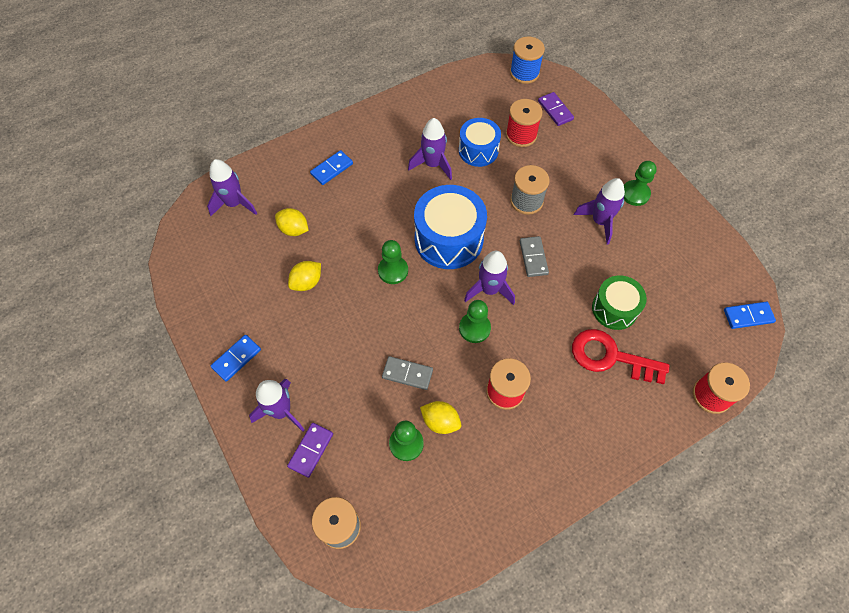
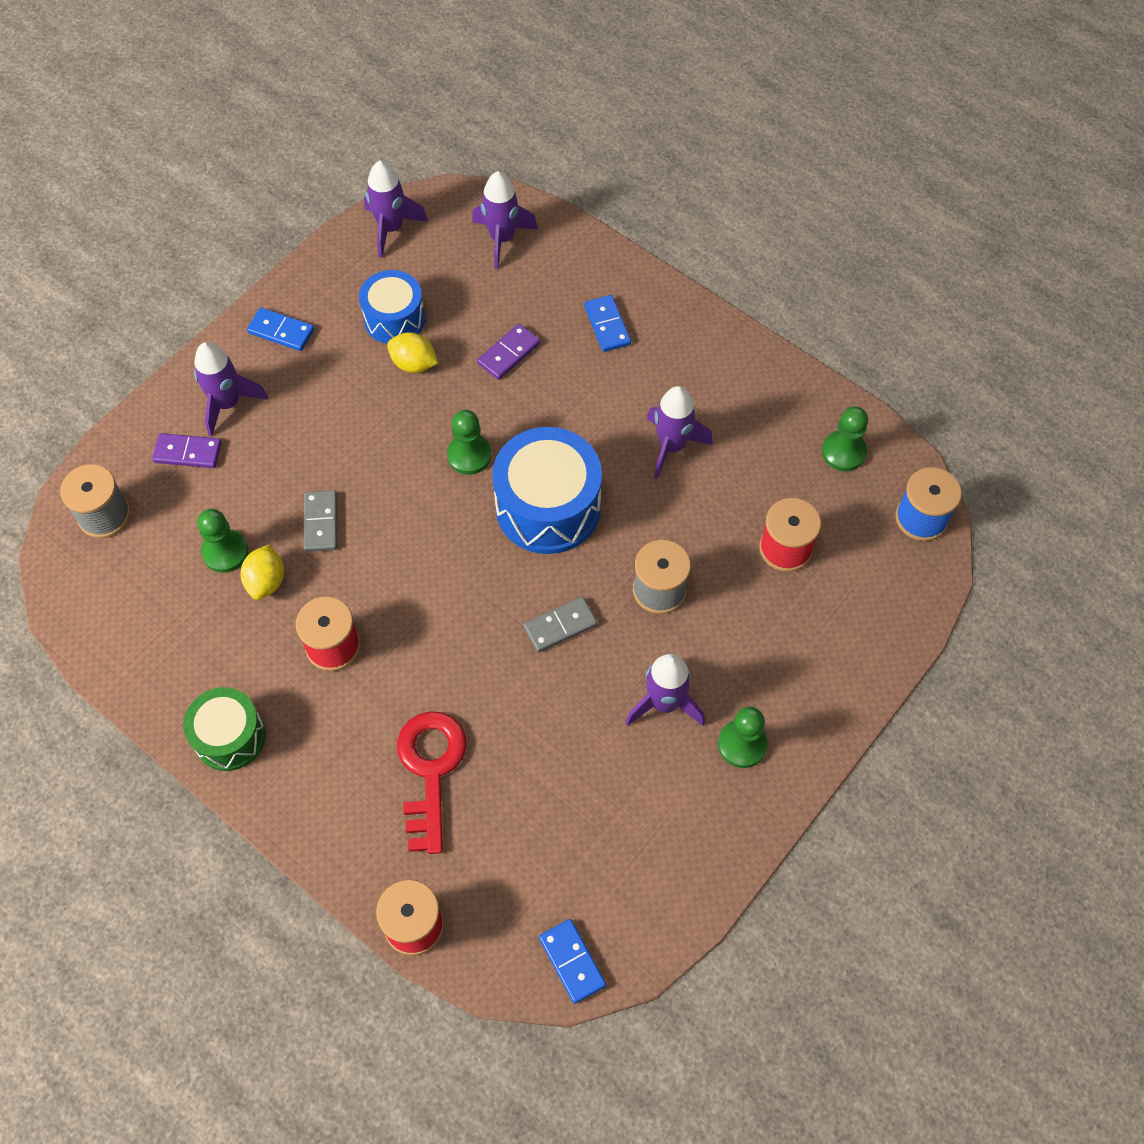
camera: 70 degrees right, 0 degrees up
(294, 229) = (489, 319): yellow lemon -> none
(332, 169) = (607, 325): blue domino -> blue domino turned 45 degrees clockwise
(474, 328) = (415, 582): green pawn -> green pawn (843, 452)
(478, 150) = (726, 498): blue drum -> blue drum (394, 319)
(489, 290) = (483, 583): purple rocket -> purple rocket (391, 228)
(555, 110) = (862, 584): purple domino -> purple domino (509, 353)
(614, 309) = (513, 759): green drum -> green drum (230, 737)

